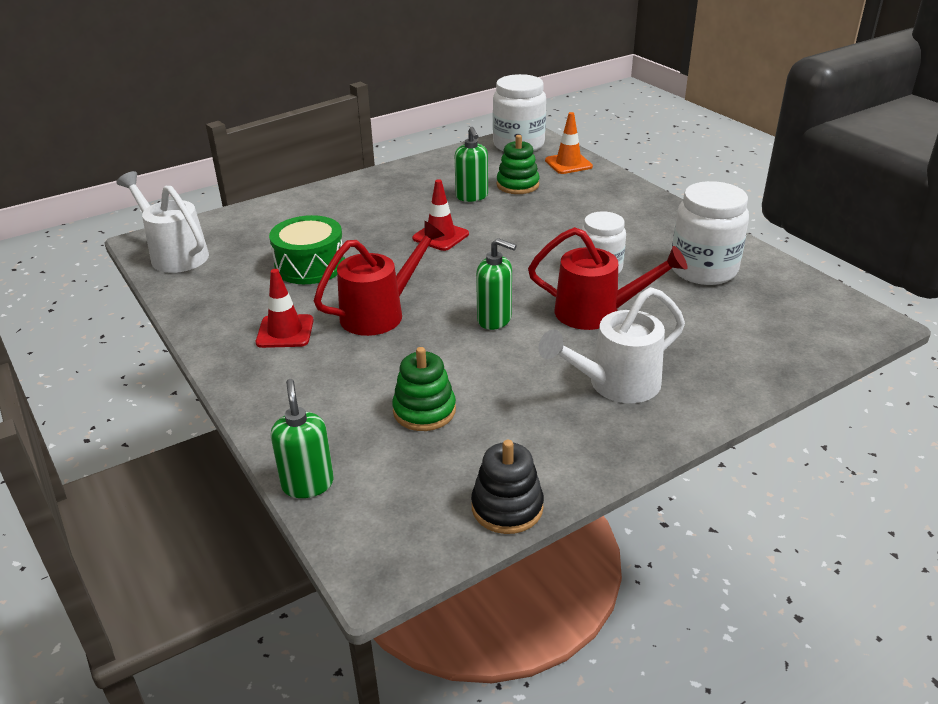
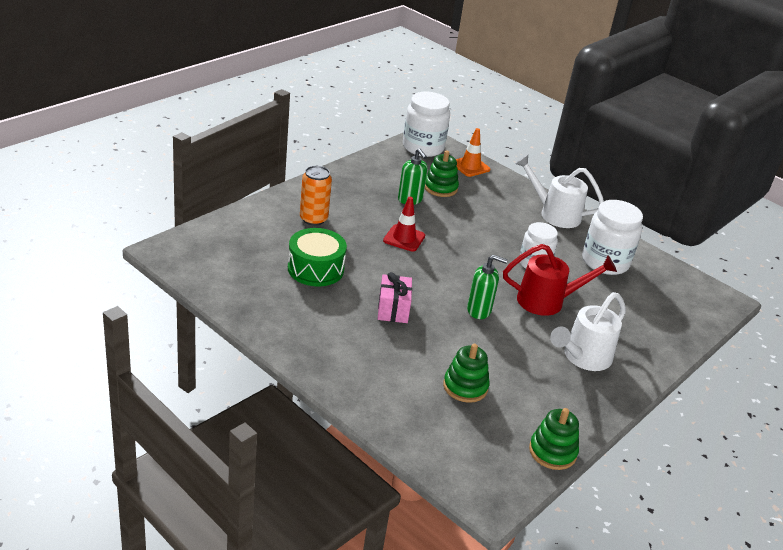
camera: 20 degrees left, 0 degrees up
(175, 254) = (196, 262): white watering can -> white watering can (554, 214)
(285, 331) = (329, 329): red traffic cone -> none
(307, 484) = (414, 448): green soap dispenser -> none
(341, 214) = (313, 219): none -> orange can
(380, 313) = (393, 309): red watering can -> pink gift
(507, 507) = (552, 452): black stacking toy -> green stacking toy

